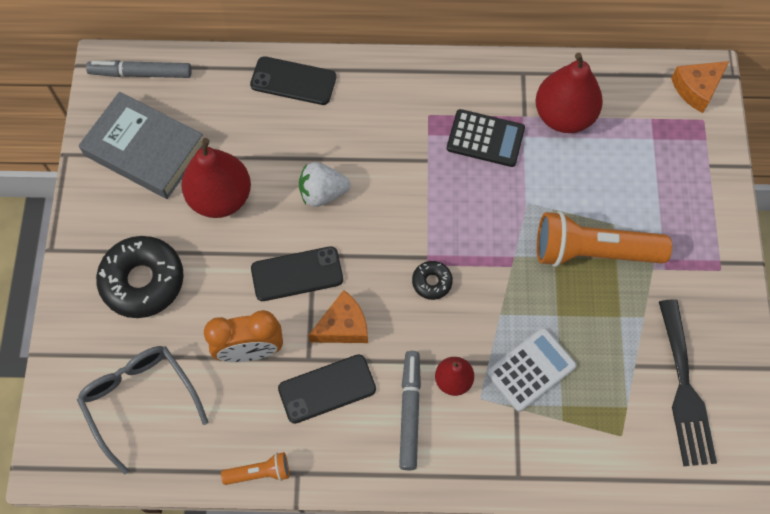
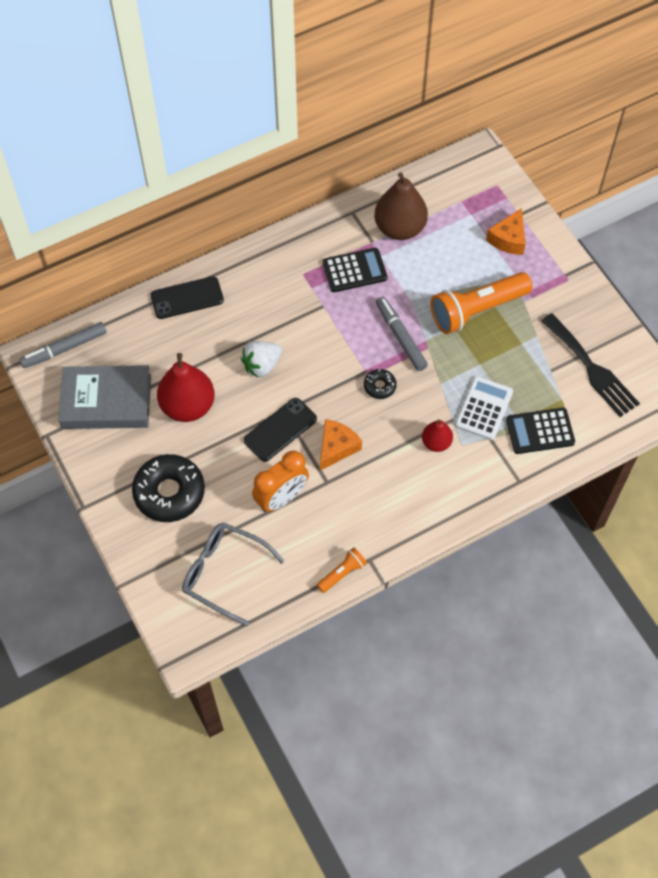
camera: 30 degrees left, 5 degrees down
(327, 389) = (353, 494): black phone -> none
(409, 412) = (419, 479): grey marker -> grey marker (400, 337)
(564, 115) = (399, 228): red pear -> brown pear
(578, 431) = (540, 431): none -> black calculator
(696, 89) = (479, 166): orange cheese -> orange cheese (508, 239)

